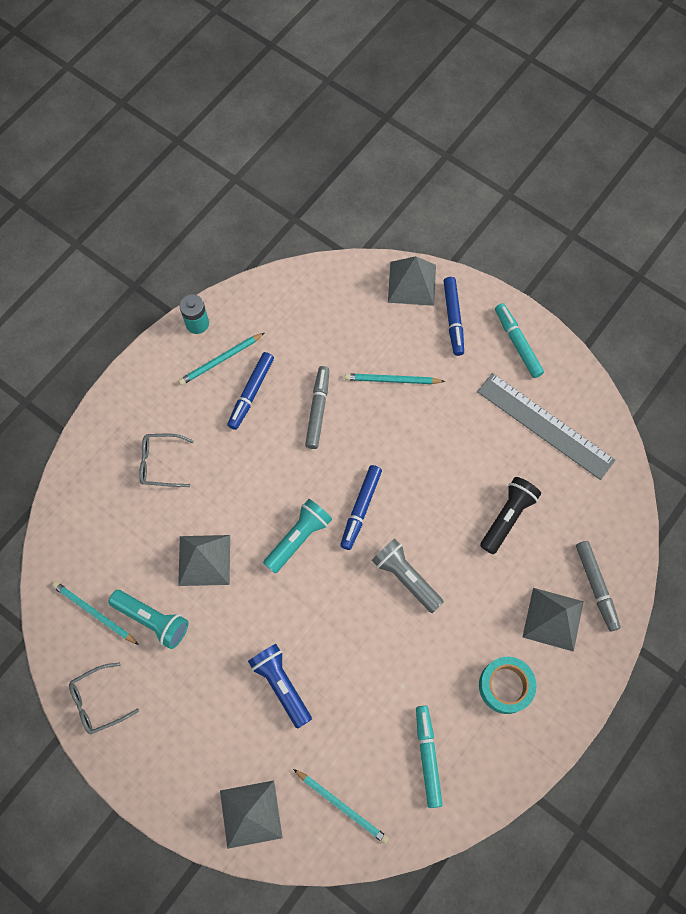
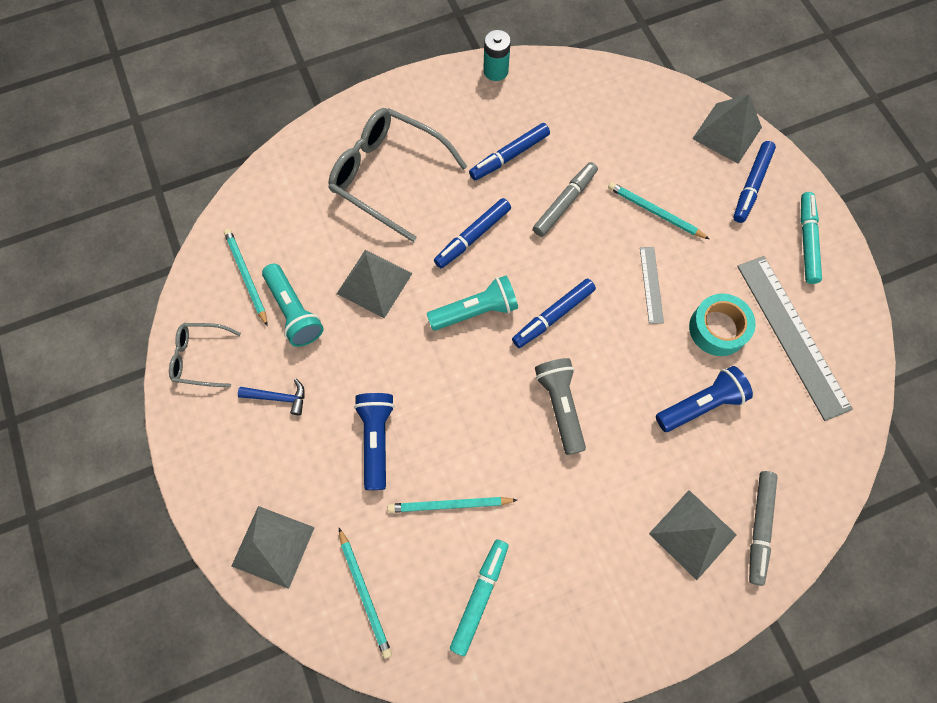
camera: 30 degrees right, 0 degrees up
(160, 463) = (387, 176): grey glasses -> grey glasses, size x1.90
(183, 697) = (278, 397): none -> blue hammer
(221, 360) = (498, 113): turquoise pencil -> turquoise pencil (449, 505)
(260, 478) = (472, 236): none -> blue marker
(421, 442) = (651, 284): none -> grey ruler
(505, 686) = (602, 573): turquoise tape -> turquoise tape (717, 329)
(507, 517) = (701, 404): black flashlight -> blue flashlight

